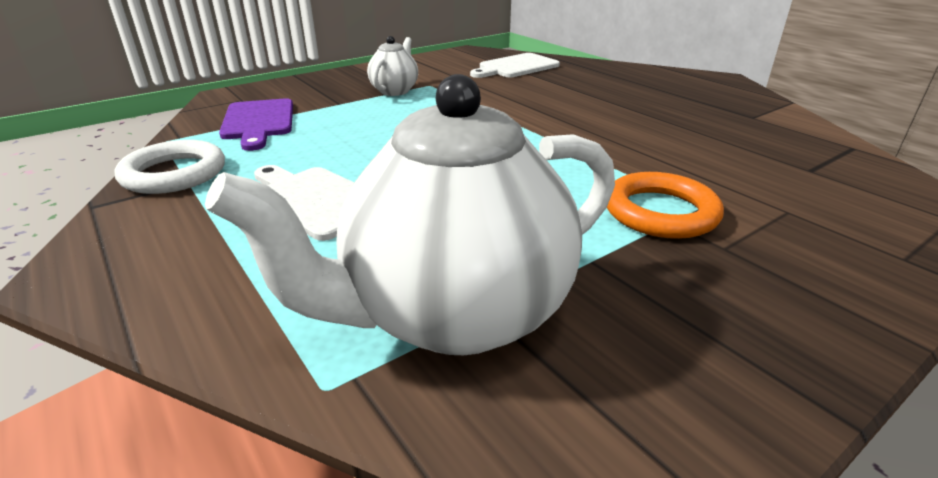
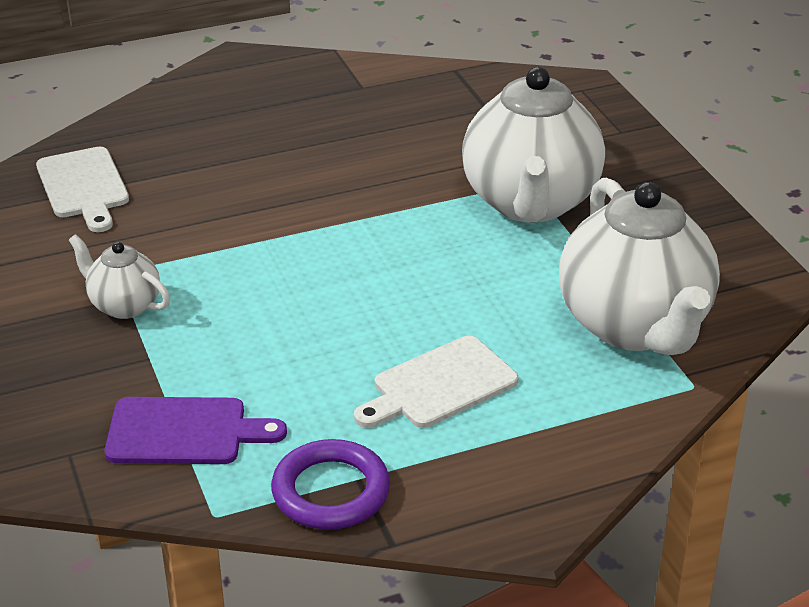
camera: 75 degrees left, 5 degrees up
(174, 174) = (331, 491): white ring -> purple ring
(660, 212) = (530, 203): orange ring -> white teapot

